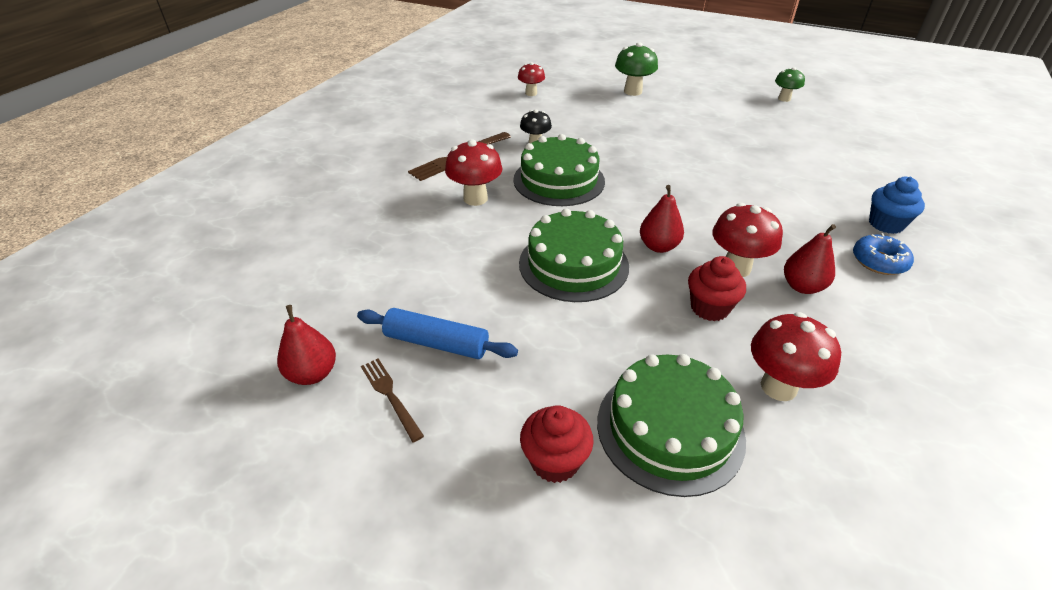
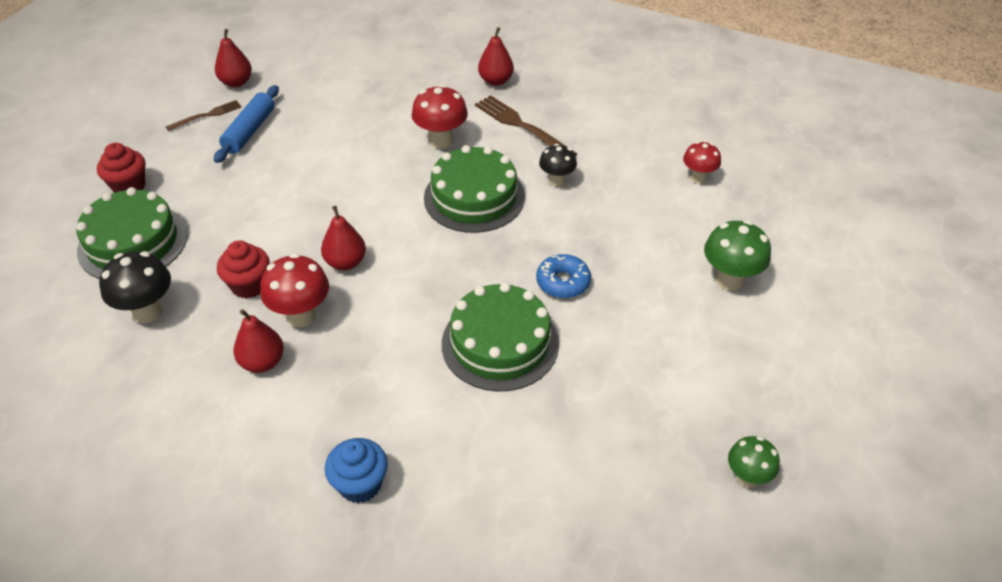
camera: 90 degrees right, 5 degrees up
(382, 170) = (495, 81): none -> red pear
(573, 264) = (327, 202): green cake -> green cake (500, 343)
(778, 387) = (148, 312): red mushroom -> black mushroom
(879, 261) = (289, 447): blue donut -> blue donut (563, 282)

